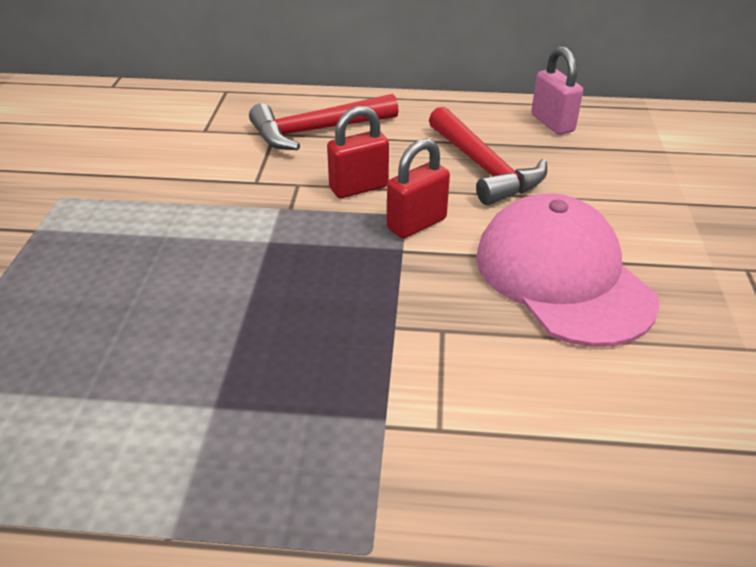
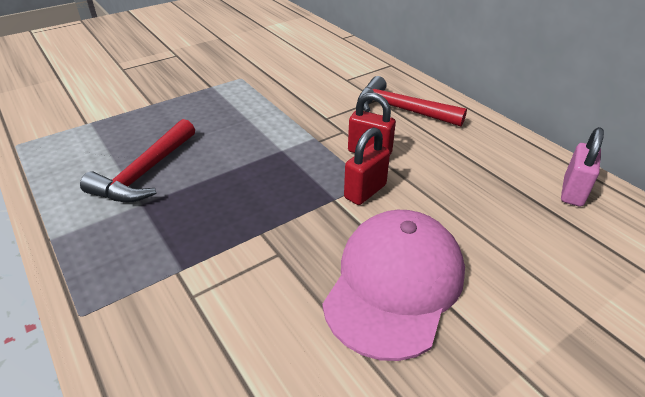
camera: 50 degrees right, 0 degrees up
(416, 224) = (365, 191): red padlock -> red padlock turned 60 degrees counterclockwise
(484, 168) = (465, 188): red hammer -> red hammer (145, 173)

